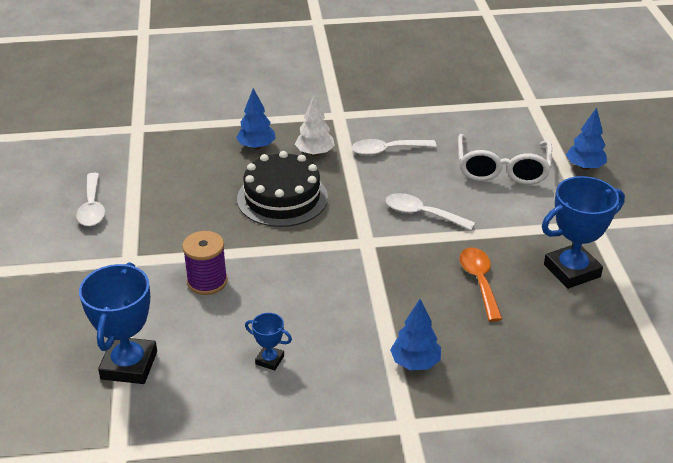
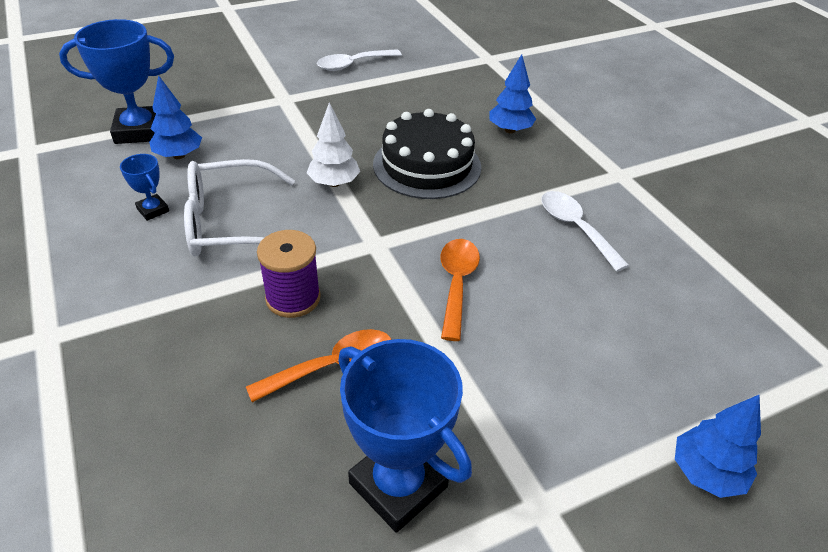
camera: 70 degrees right, 5 degrees up
(207, 281) = (266, 147): purple spool -> purple spool (293, 298)
(270, 360) = (153, 210): blue trophy -> blue trophy turned 45 degrees counterclockwise
(315, 153) = (527, 172): white tree -> white tree (334, 183)
(415, 362) = (157, 326): blue tree -> blue tree (179, 156)
(422, 214) = (456, 284): white spoon -> orange spoon
(502, 169) = (617, 355): white glasses -> white glasses (231, 224)

